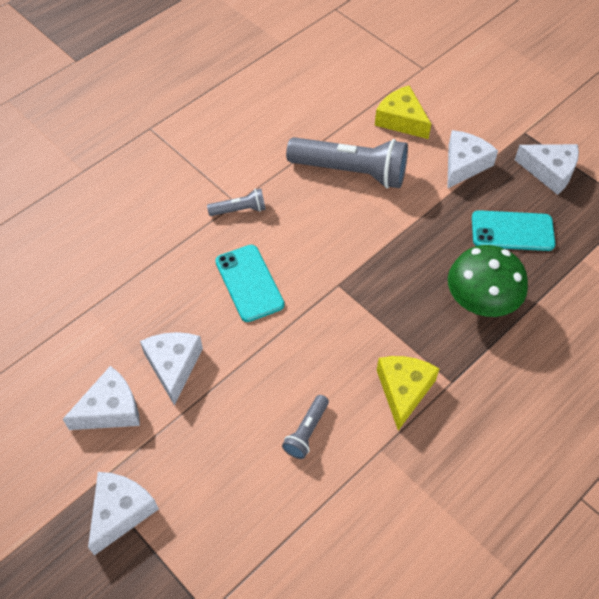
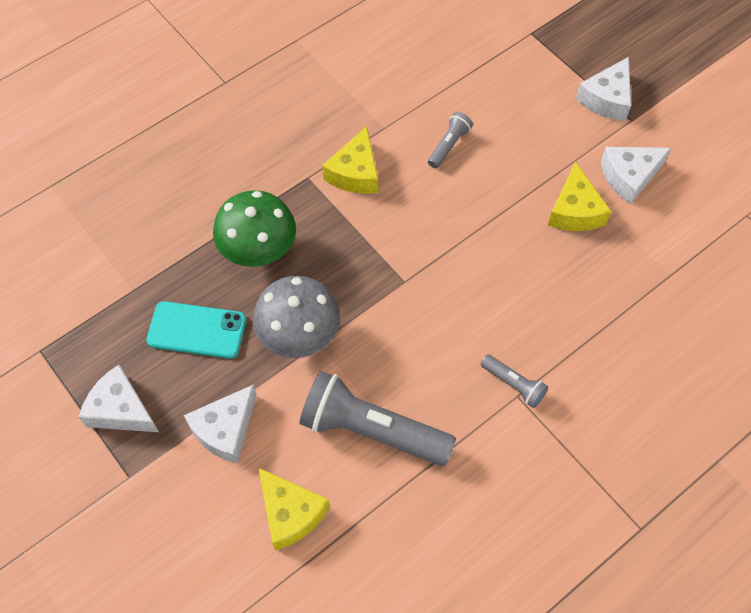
camera: 175 degrees left, 5 degrees up
(173, 366) = (575, 211): white cheese -> yellow cheese
(239, 210) = (513, 384): grey flashlight -> grey flashlight turned 135 degrees counterclockwise
(249, 283) = (501, 290): turquoise phone -> none
(424, 233) = (299, 335): none -> grey mushroom

